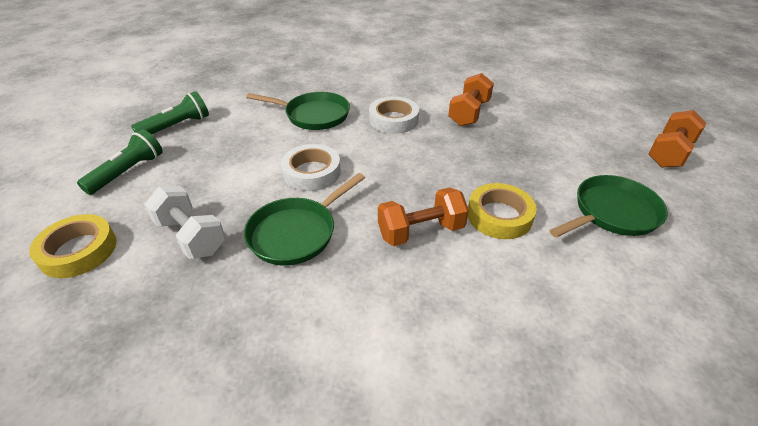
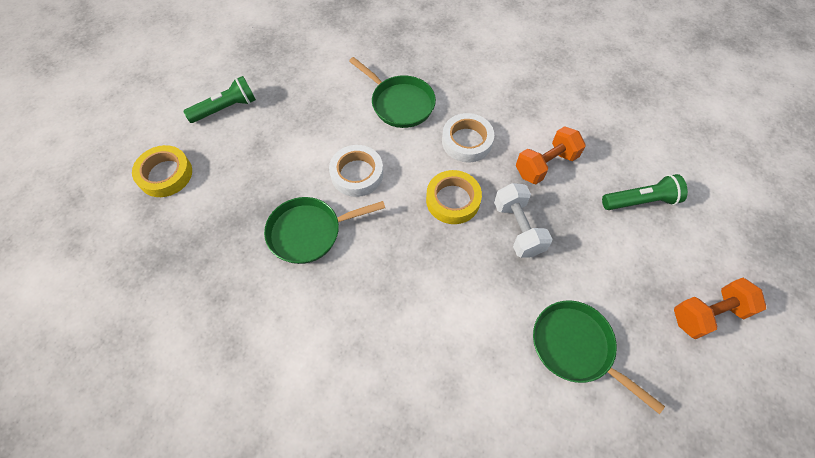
camera: 30 degrees right, 20 degrees up
(177, 126) = (283, 68): green flashlight -> green flashlight (640, 201)
(191, 236) = (238, 198): white dumbbell -> white dumbbell (518, 228)
(421, 231) = (400, 280): orange dumbbell -> none
(499, 216) = (474, 298): yellow tape -> yellow tape (453, 200)
(611, 213) = (576, 348): green pan -> green pan turned 135 degrees counterclockwise

